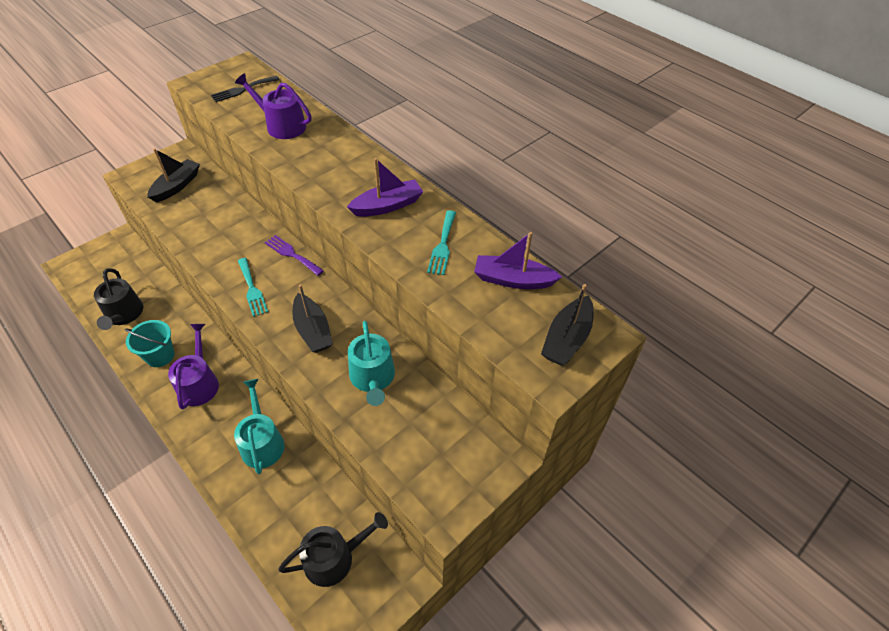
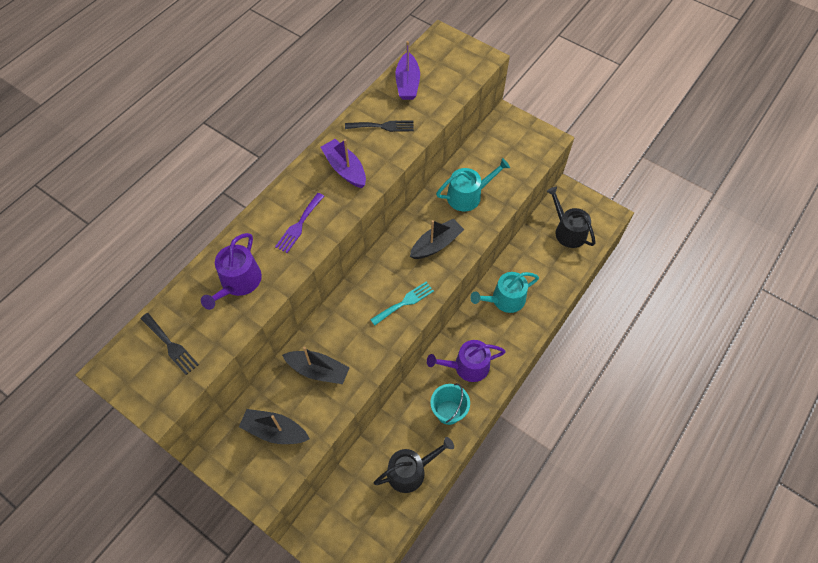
camera: 100 degrees left, 10 degrees up
(292, 254) = (357, 285): purple fork -> purple fork (299, 225)
(442, 245) = (383, 126): turquoise fork -> black fork
(567, 339) = (451, 54): black boat -> black boat (318, 370)

